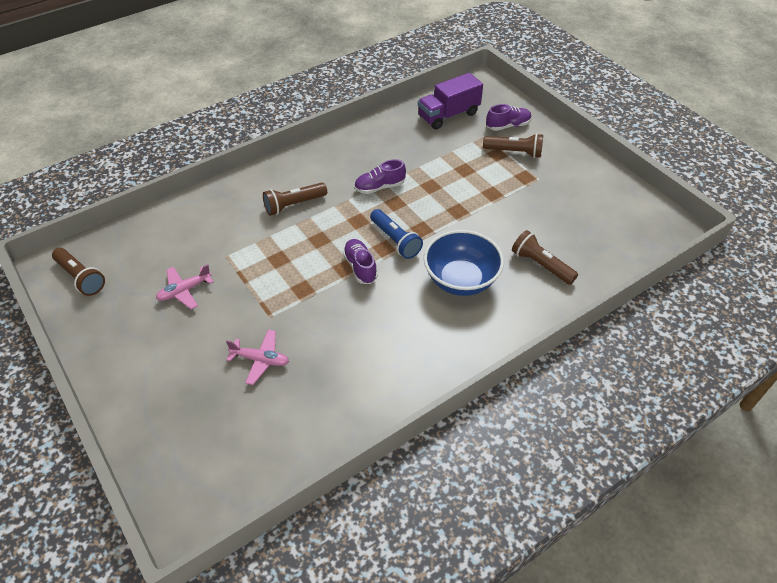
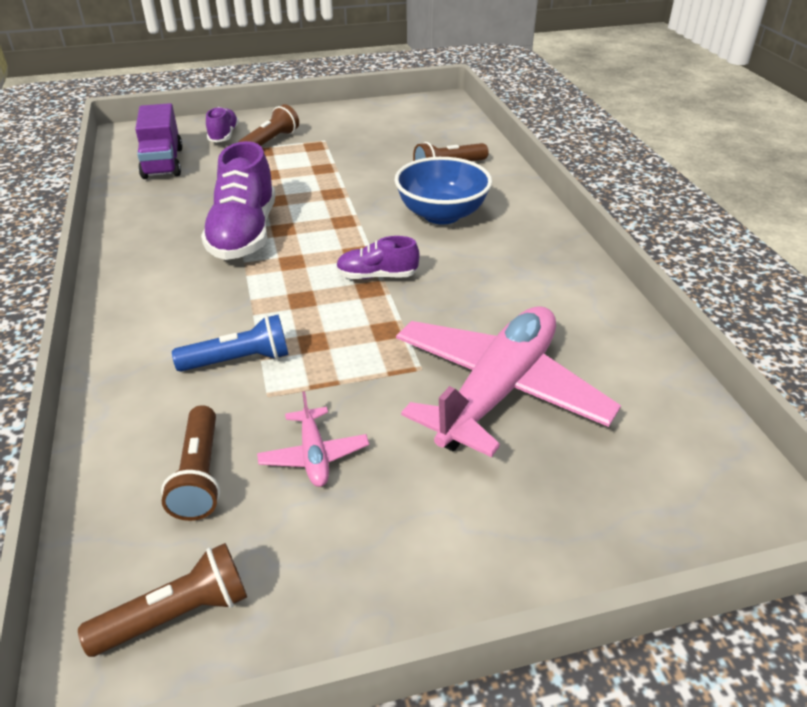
camera: 70 degrees left, 10 degrees down
(260, 360) = (498, 390): pink plane -> pink plane, size x2.32
(294, 205) = (213, 308): brown flashlight -> brown flashlight (199, 475)
(379, 187) = (244, 234): purple shoe -> purple shoe, size x1.88
(395, 240) = (349, 242): blue flashlight -> blue flashlight (238, 360)

